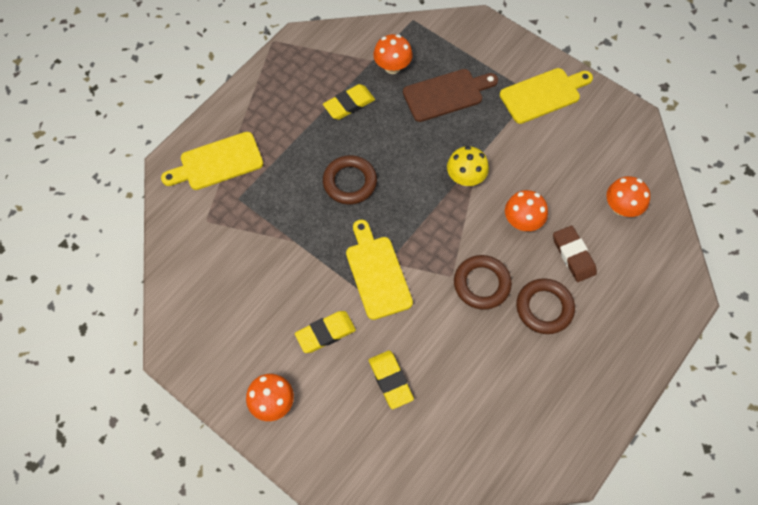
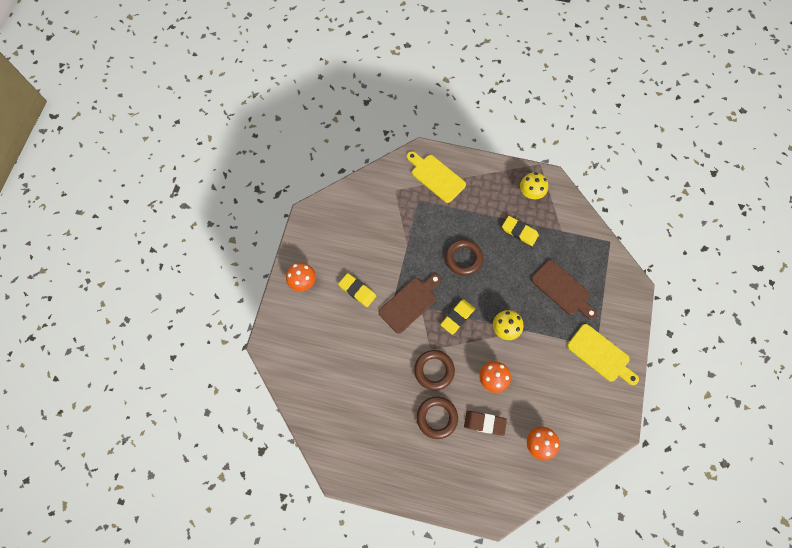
camera: 65 degrees right, 5 degrees up
(305, 68) = (530, 193): none -> yellow mushroom
(377, 273) = (409, 303): yellow cutting board -> brown cutting board
(390, 380) = (345, 341): yellow eraser -> yellow eraser (457, 317)
(392, 67) = (563, 245): orange mushroom -> none
(573, 255) = (484, 423): brown eraser -> brown eraser turned 60 degrees clockwise

